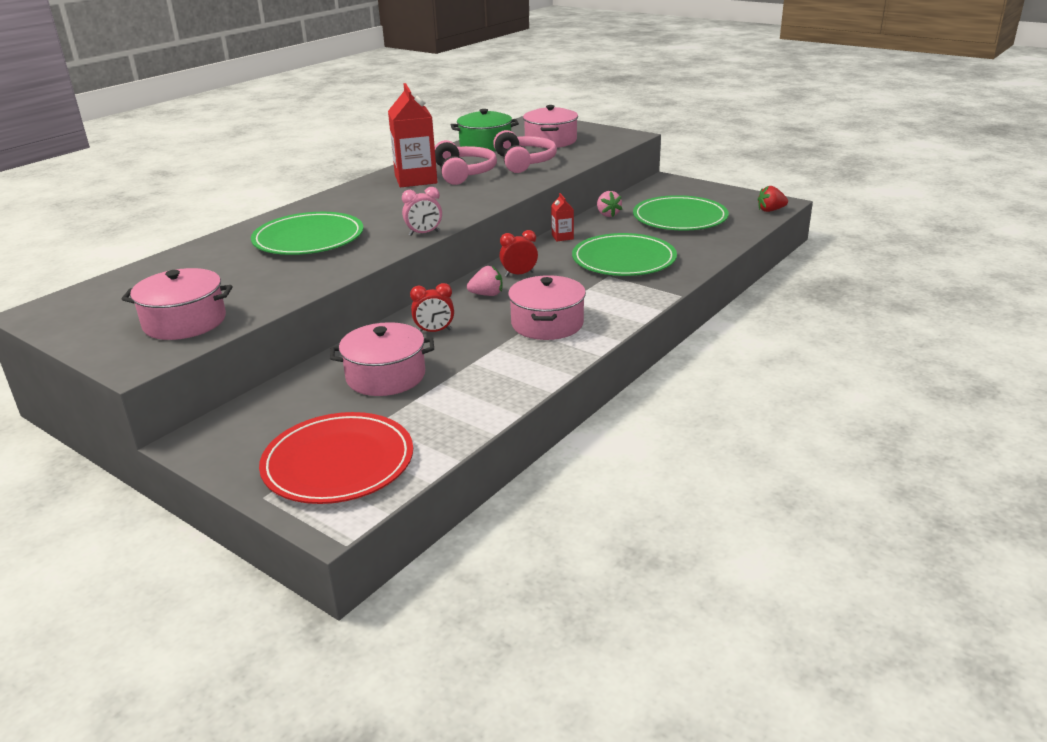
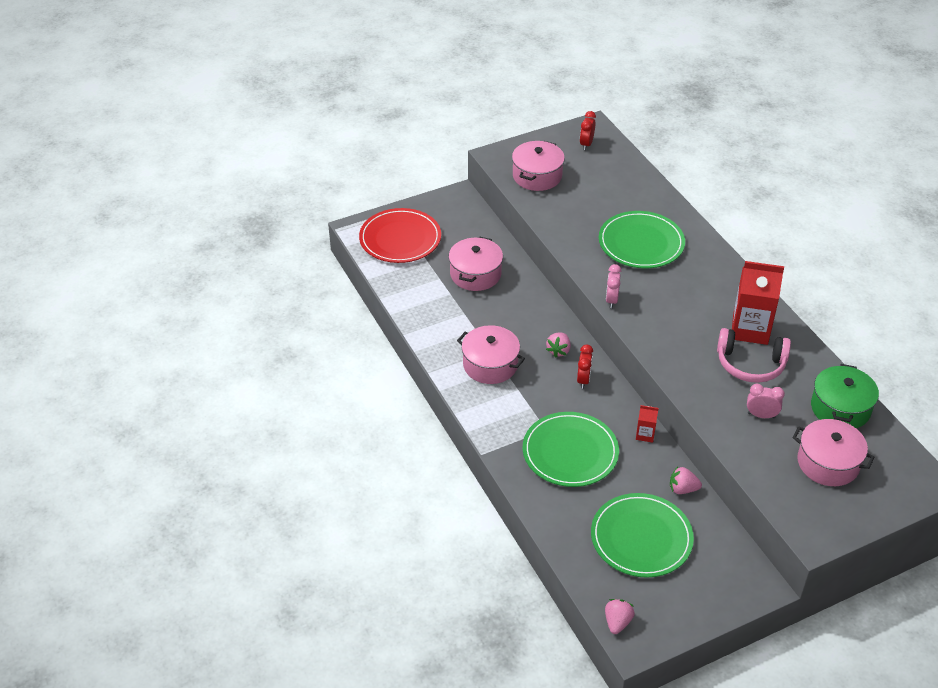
camera: 115 degrees right, 15 degrees up
(434, 331) = (519, 309): red clock -> red clock (586, 144)
(524, 162) = (761, 415): pink headphones -> pink clock
(770, 210) = (617, 622): red strawberry -> pink strawberry

